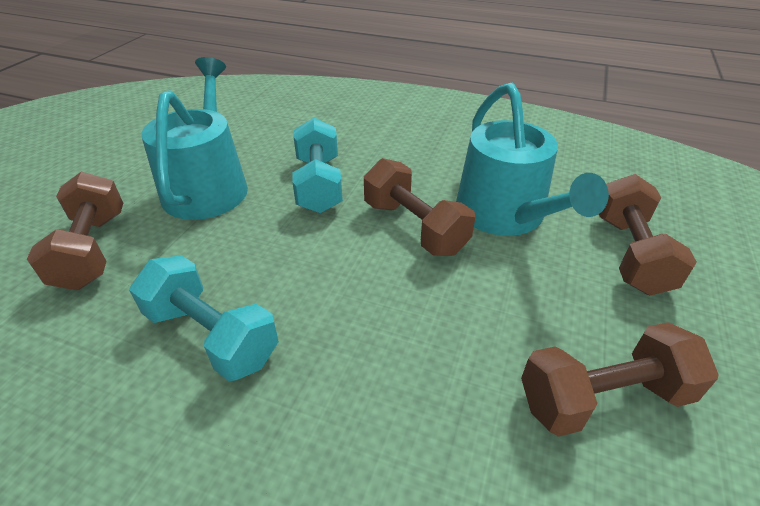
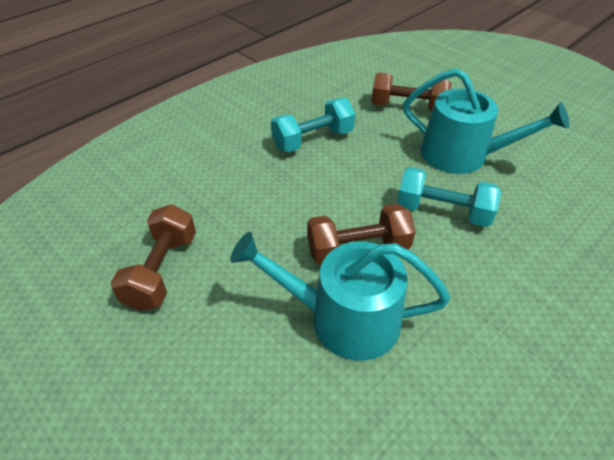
camera: 115 degrees right, 5 degrees up
(629, 253) = (244, 383): brown dumbbell -> none

